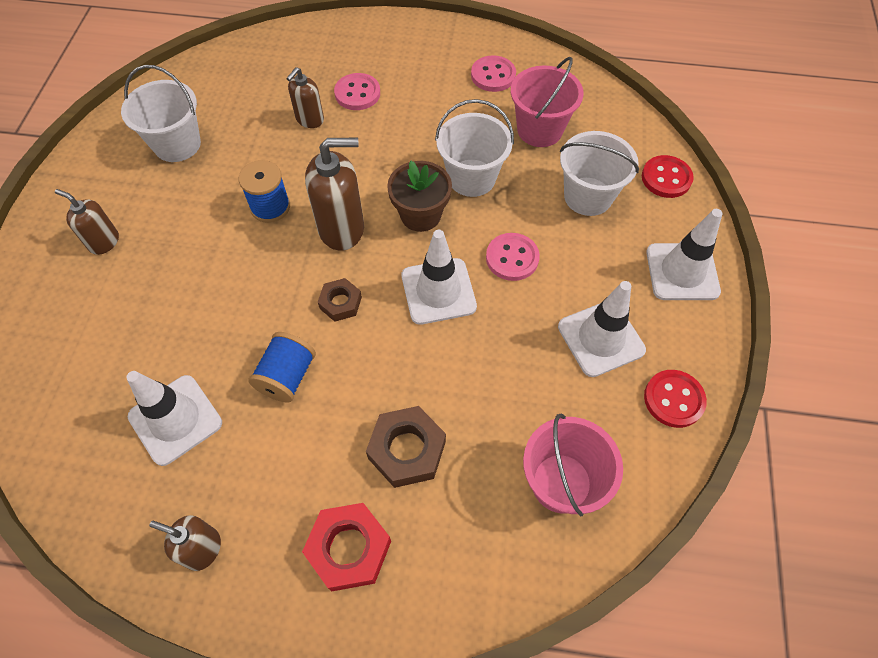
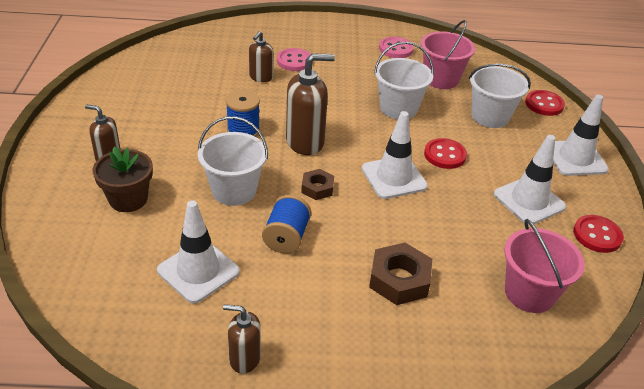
camera: 10 degrees left, 20 degrees down
(177, 144) = (156, 95): white bucket -> white bucket (234, 190)
(349, 548) = (371, 349): red nut -> none
(420, 215) = (365, 132): brown flower pot -> brown flower pot (128, 199)
(512, 258) = (445, 155): pink button -> red button

